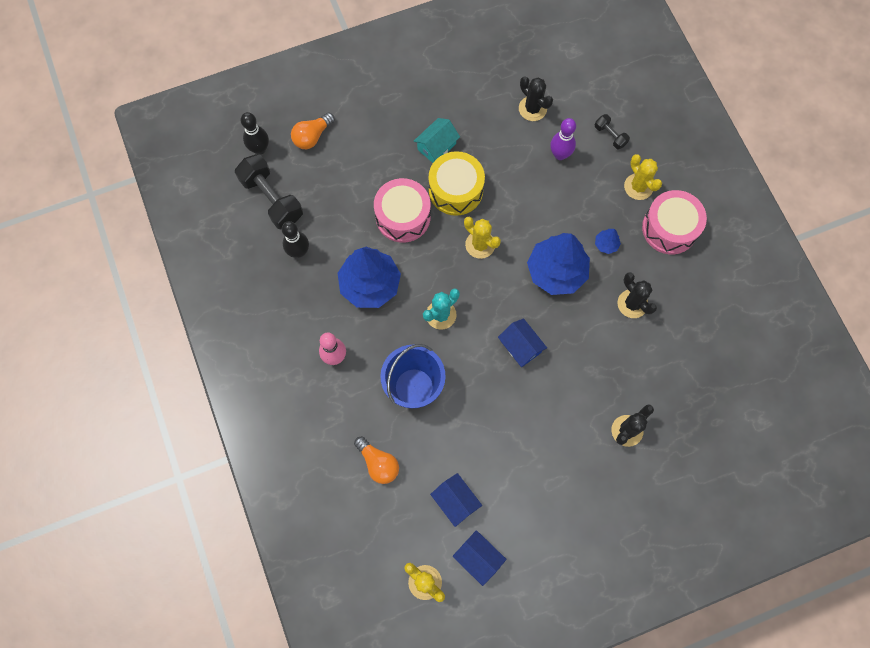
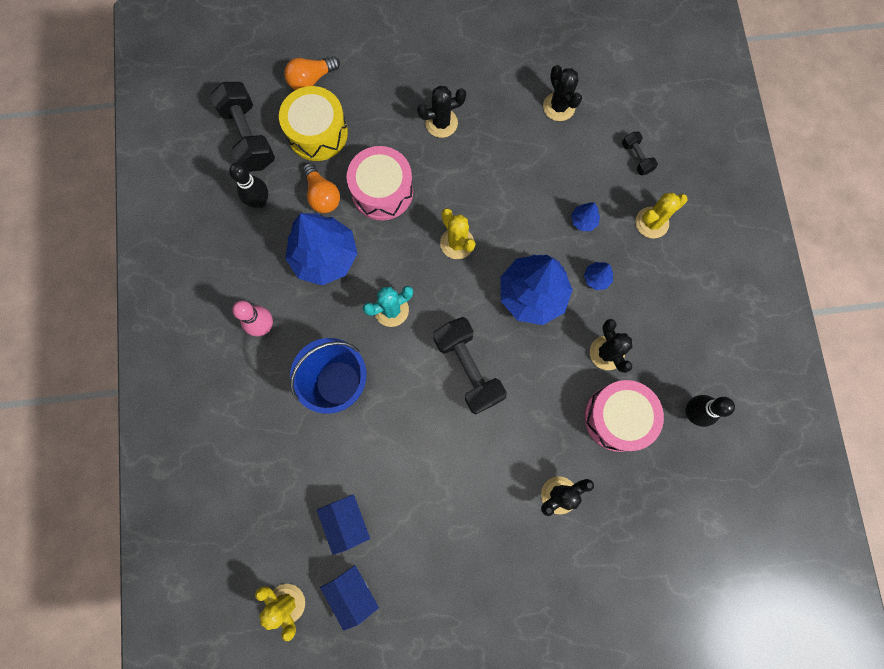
camera: 15 degrees right, 5 degrees up
(260, 149) = (252, 79): black bowling pin -> black bowling pin (692, 412)
(378, 463) = (275, 456): orange light bulb -> orange light bulb (322, 195)
(436, 146) = (441, 123): turquoise house -> black cactus
(455, 190) = (448, 176): yellow drum -> yellow drum (317, 133)
(520, 347) = (468, 368): blue house -> black dumbbell
(560, 154) = (574, 165): purple bowling pin -> none
(581, 199) = (583, 221): none -> blue tree
(638, 187) = (651, 223): yellow cactus -> yellow cactus turned 75 degrees clockwise
(669, 228) = (673, 278): pink drum -> pink drum (617, 417)

